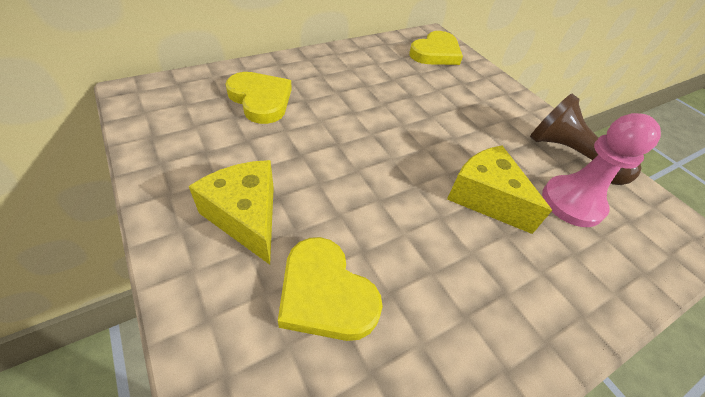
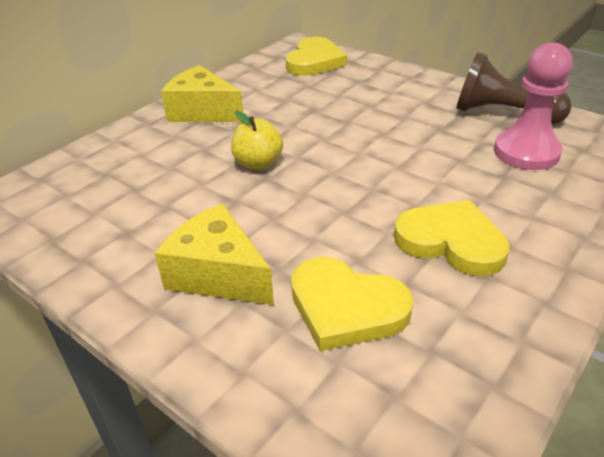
camera: 15 degrees left, 10 degrees down
(260, 100) = (153, 164): yellow heart -> yellow heart (451, 241)
(337, 128) = (258, 163): none -> yellow apple
(485, 197) = (446, 175): yellow cheese -> yellow cheese (202, 111)

